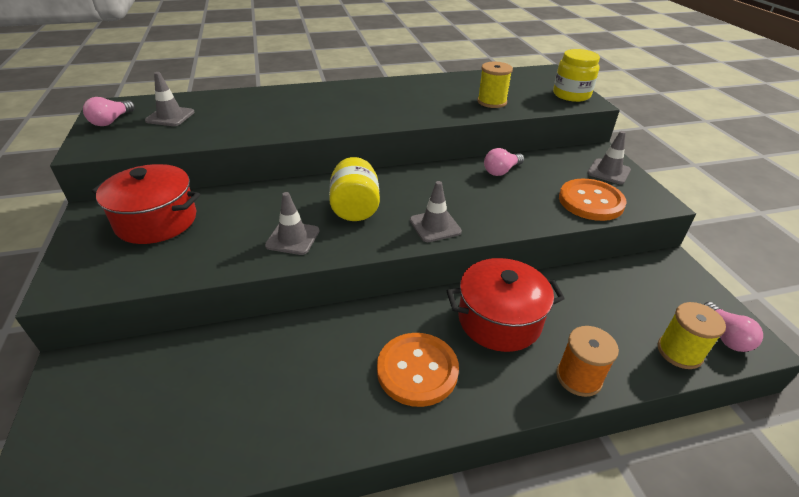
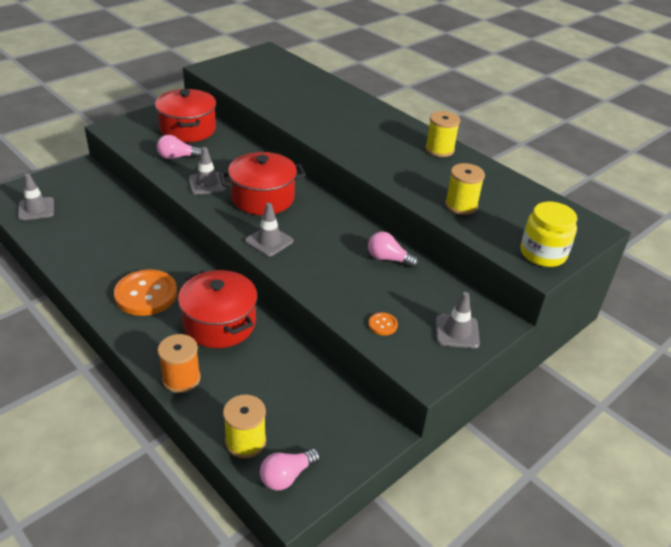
camera: 60 degrees right, 0 degrees up
(111, 121) = (248, 61): pink light bulb -> pink light bulb (177, 157)
(170, 116) = (273, 76): grey traffic cone -> grey traffic cone (36, 209)
(355, 208) = (263, 198): yellow jar -> red pot
(402, 85) = (439, 149): none -> yellow spool
(590, 201) = (382, 325): orange button -> orange button, size x0.43

